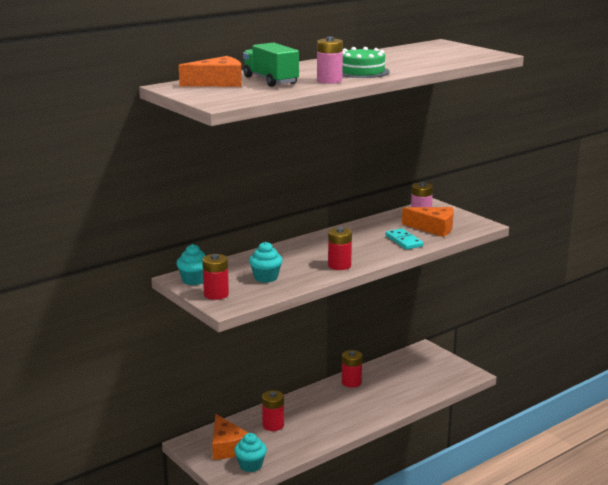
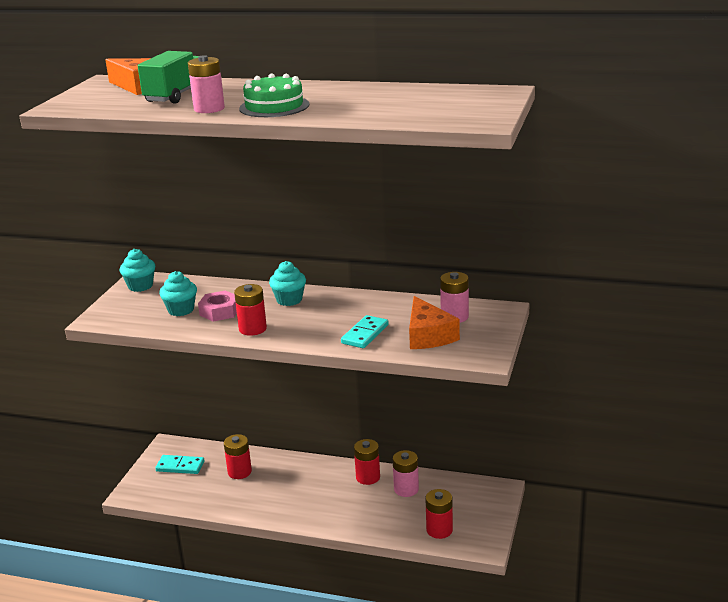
camera: 55 degrees right, 5 degrees up
(216, 294) = (119, 306): red battery -> red battery (439, 530)
(227, 447) = (180, 466): orange cheese -> turquoise domino
(250, 465) = (162, 492): turquoise cupcake -> turquoise cupcake (289, 300)
(292, 267) = (220, 311): none -> pink nut
(383, 375) = (406, 489): none -> pink battery

